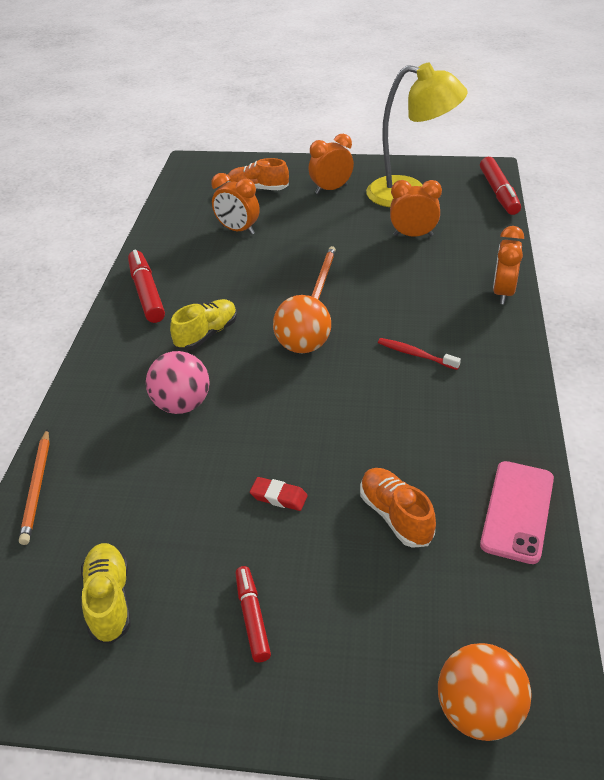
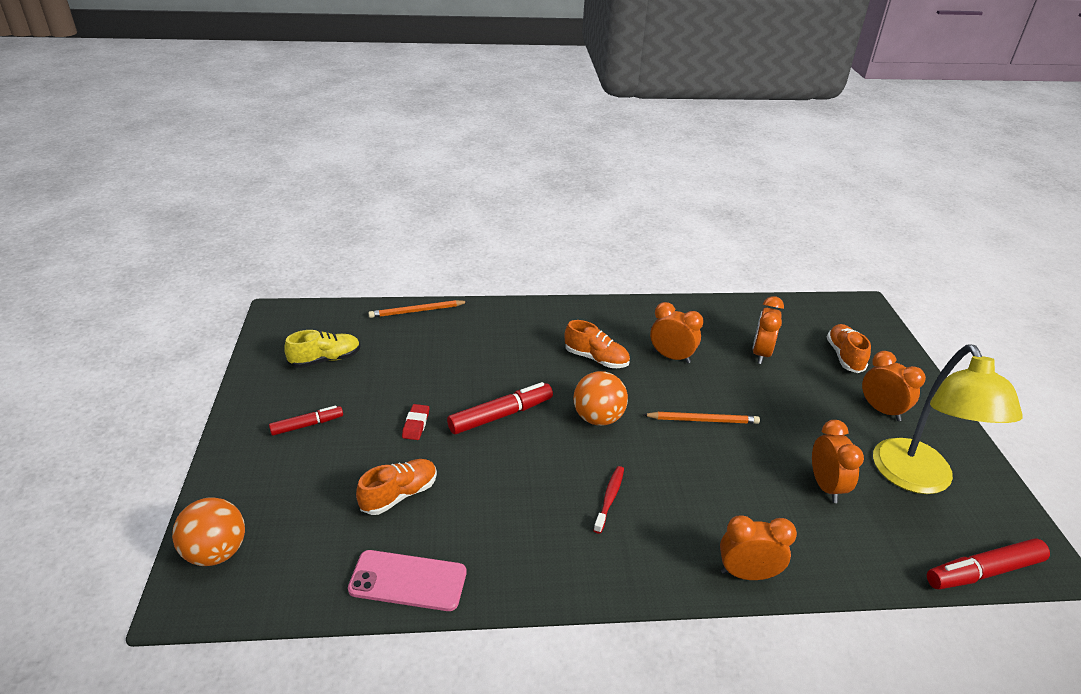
camera: 75 degrees right, 5 degrees down
(146, 293) = (639, 317): red marker -> red marker (500, 415)
(182, 405) = (507, 359): pink ball -> none
(206, 334) = (596, 358): yellow shoe -> orange shoe
(222, 283) = (671, 357): none -> orange clock

